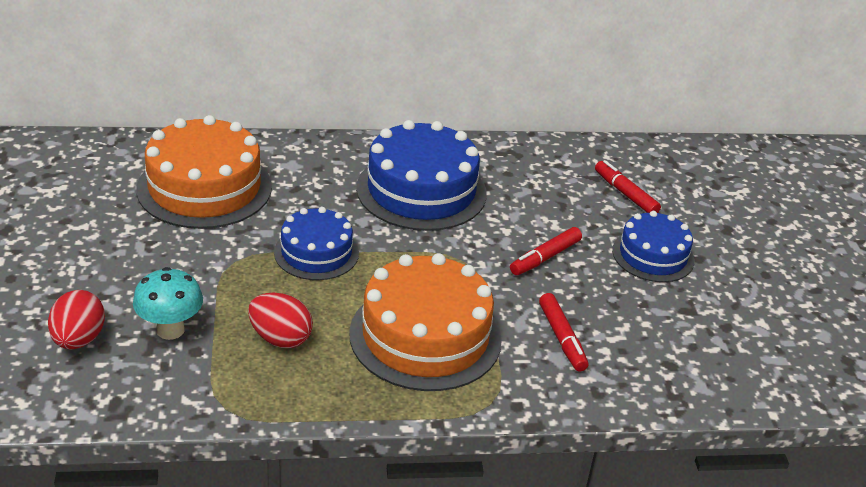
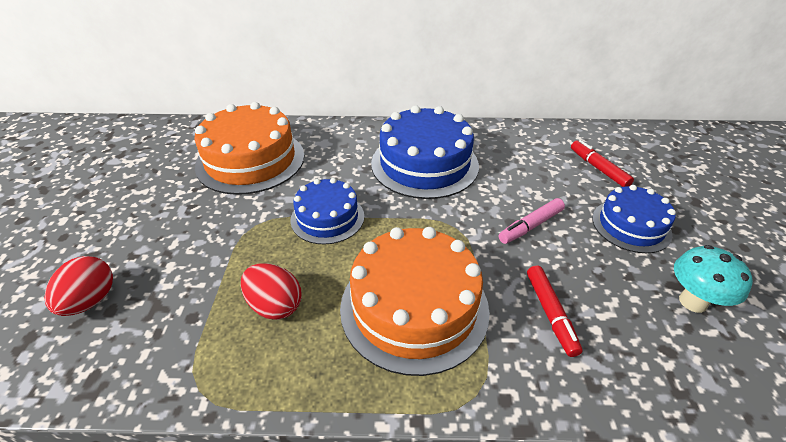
camera: 10 degrees right, 5 degrees up
(170, 330) = (177, 293): turquoise mushroom -> turquoise mushroom (693, 302)
(545, 257) = (530, 226): red marker -> pink marker

